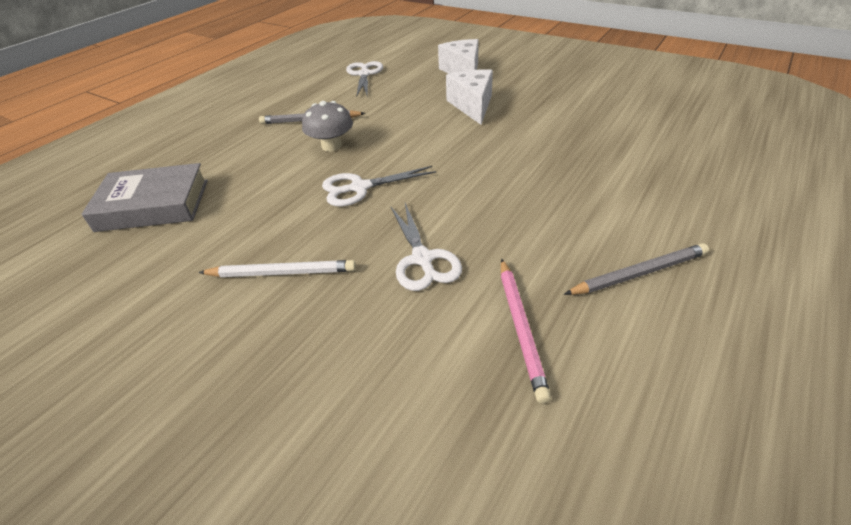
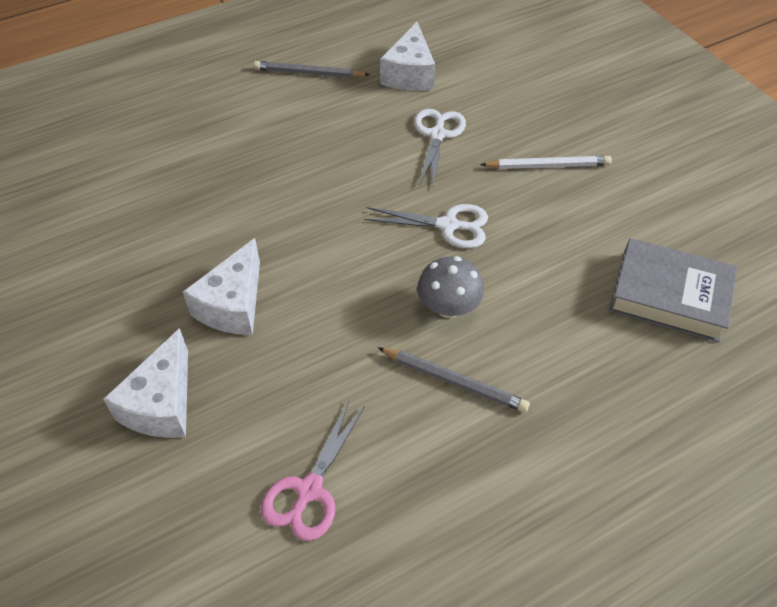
camera: 155 degrees left, 10 degrees up
(282, 273) = (548, 166): white pencil -> white pencil turned 150 degrees clockwise
(364, 74) = (309, 491): white scissors -> pink scissors
(521, 328) = (409, 74): pink pencil -> white cheese

